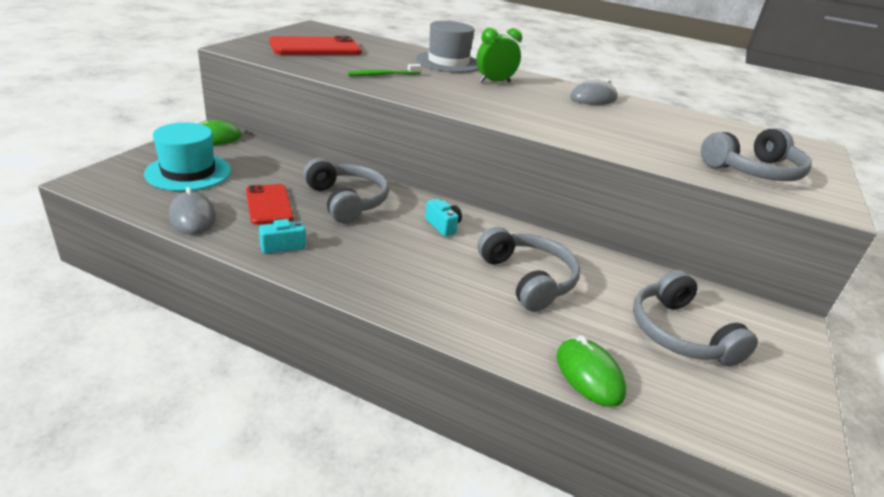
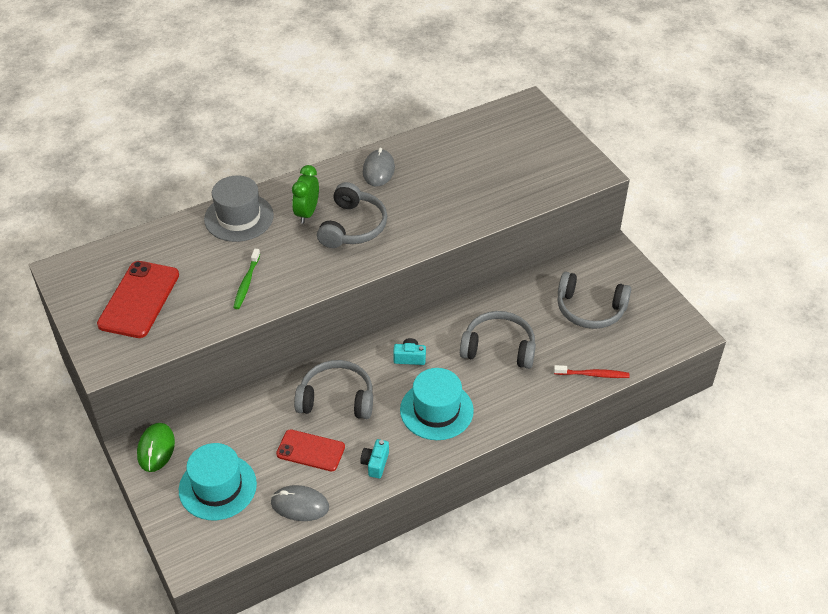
camera: 50 degrees left, 15 degrees up
(393, 263) = (436, 410): none -> turquoise hat
(589, 375) = (593, 374): green mouse -> red toothbrush
(753, 171) = (539, 172): grey headphones -> grey headphones (353, 226)

